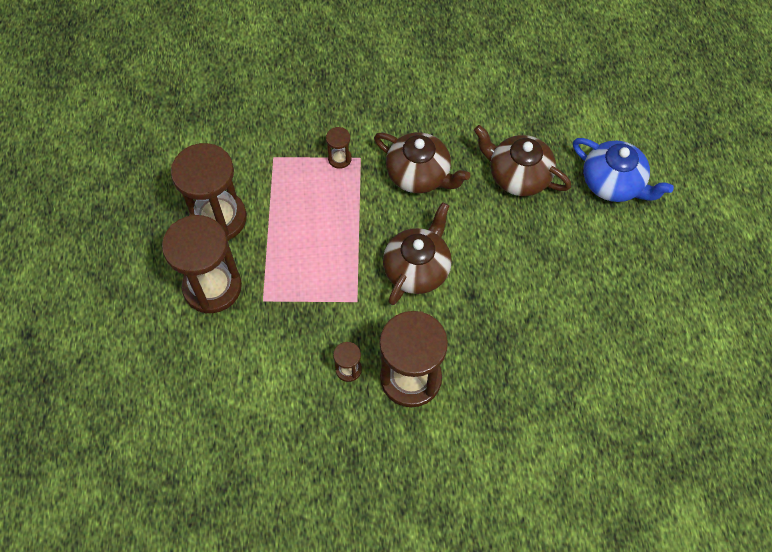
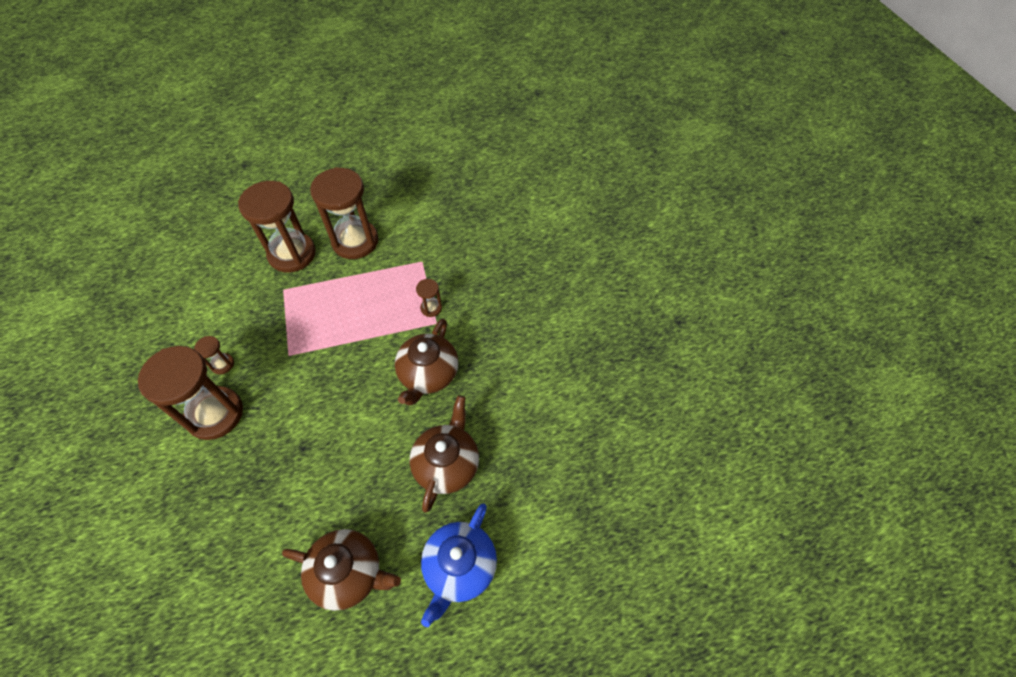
camera: 75 degrees right, 5 degrees down
(417, 268) = (326, 395): brown teapot -> brown teapot (349, 573)

